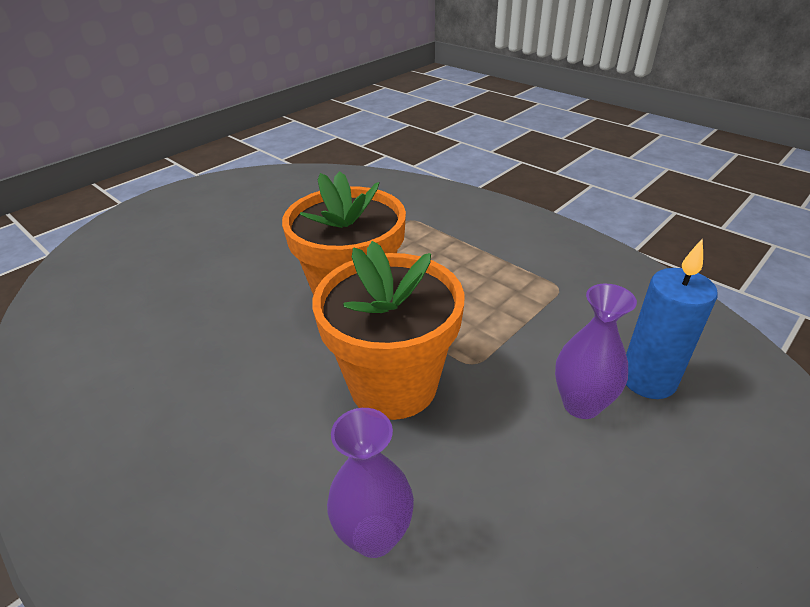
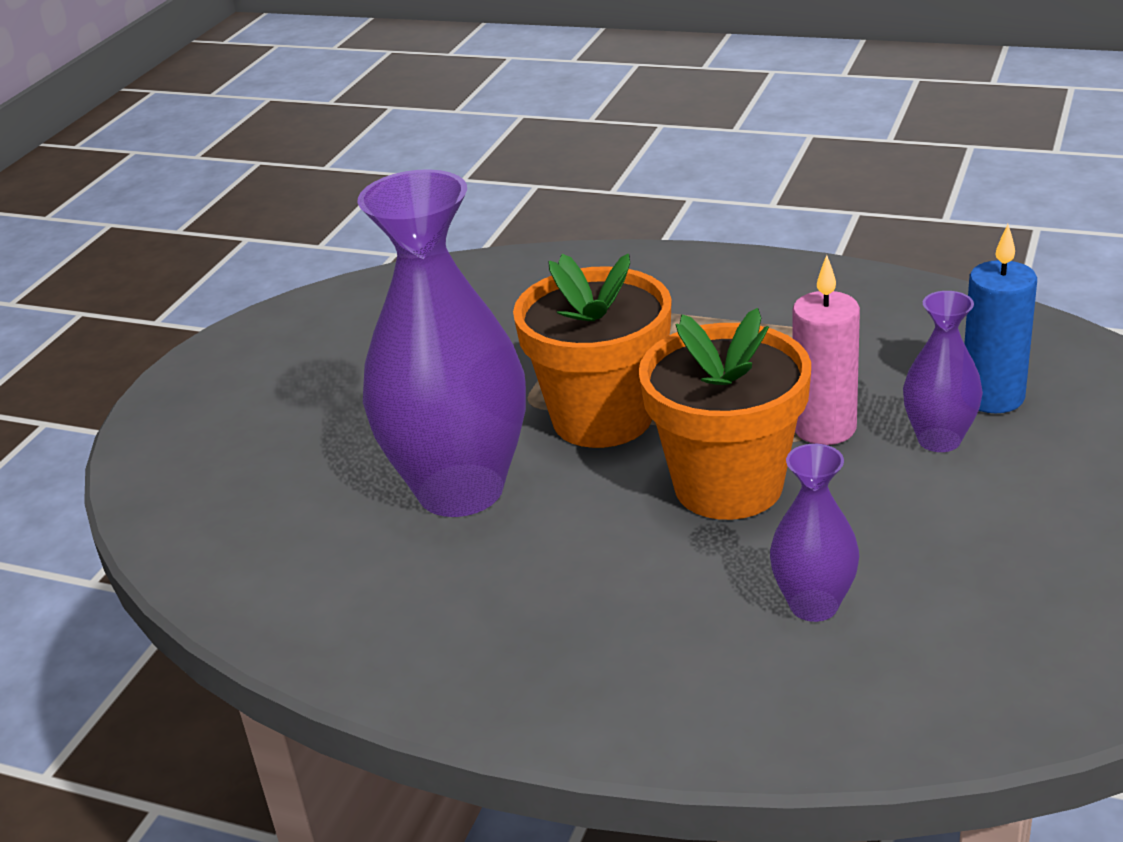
camera: 20 degrees left, 5 degrees down
(226, 320) = (460, 490): none -> purple vase
(497, 360) = (824, 428): none -> pink candle

